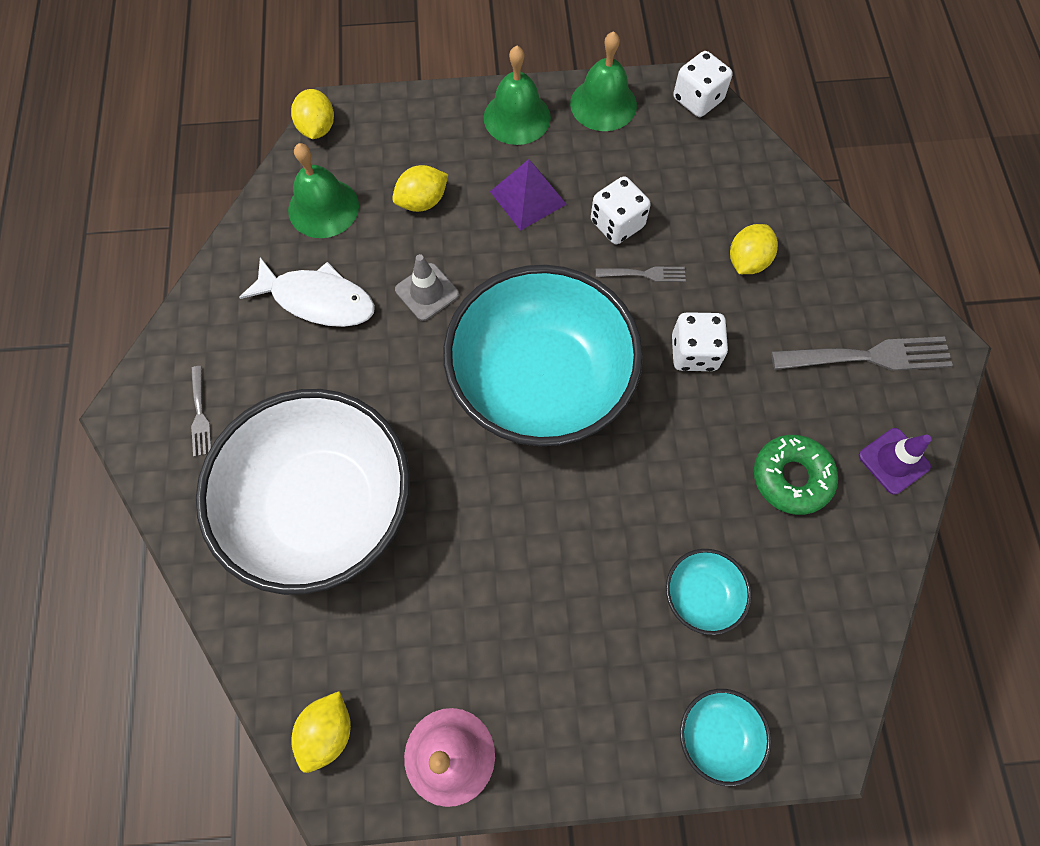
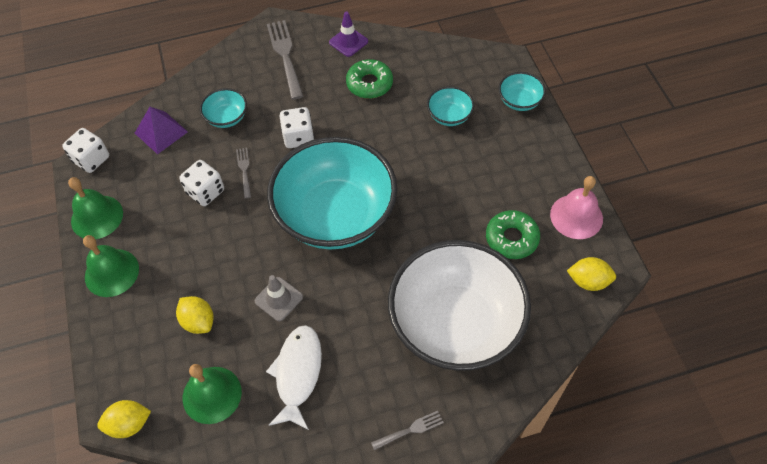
camera: 100 degrees left, 10 degrees down
(436, 630) = (511, 238): none -> green donut
(528, 197) = (188, 250): purple pyramid -> purple pyramid (161, 132)
(747, 261) = (226, 117): yellow lemon -> turquoise bowl

